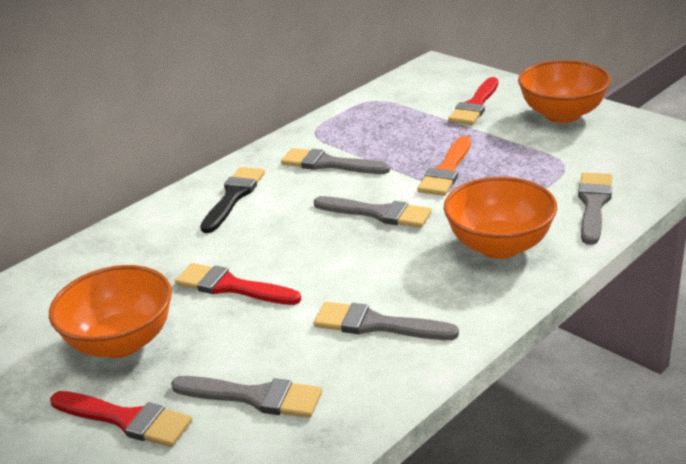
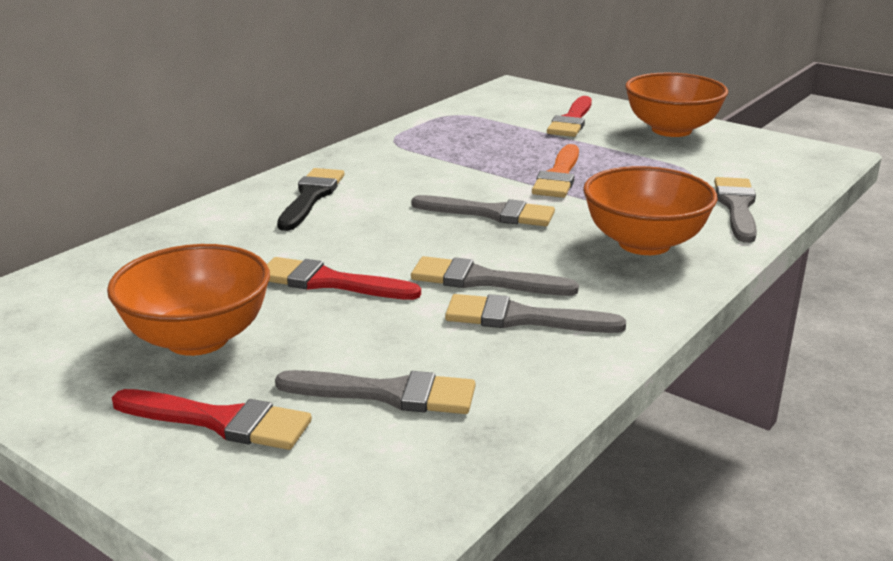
camera: 10 degrees left, 5 degrees down
(329, 164) = (419, 168): grey brush -> grey brush (484, 280)

